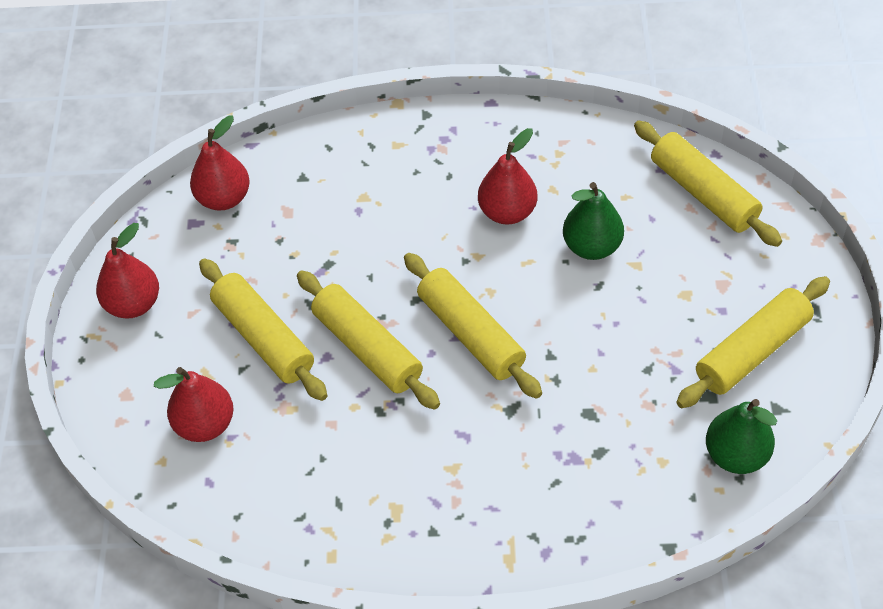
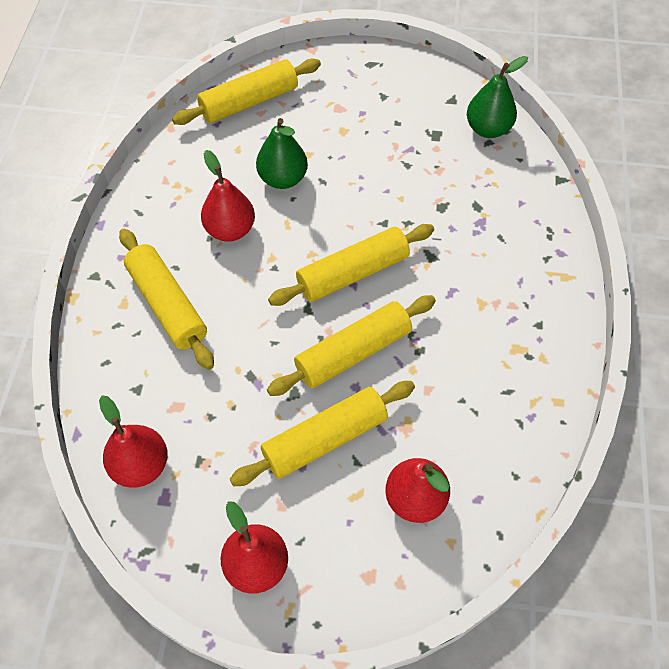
camera: 85 degrees left, 5 degrees up
(752, 351) = (402, 103): yellow rolling pin -> yellow rolling pin (167, 305)

